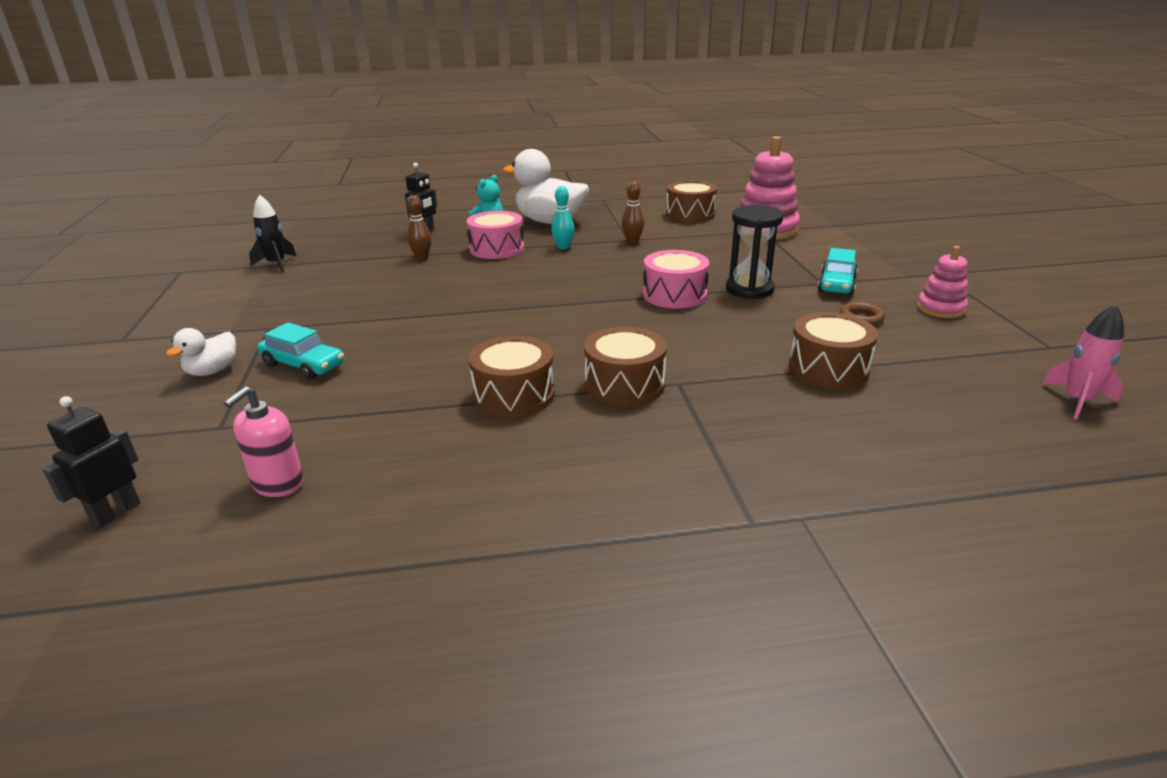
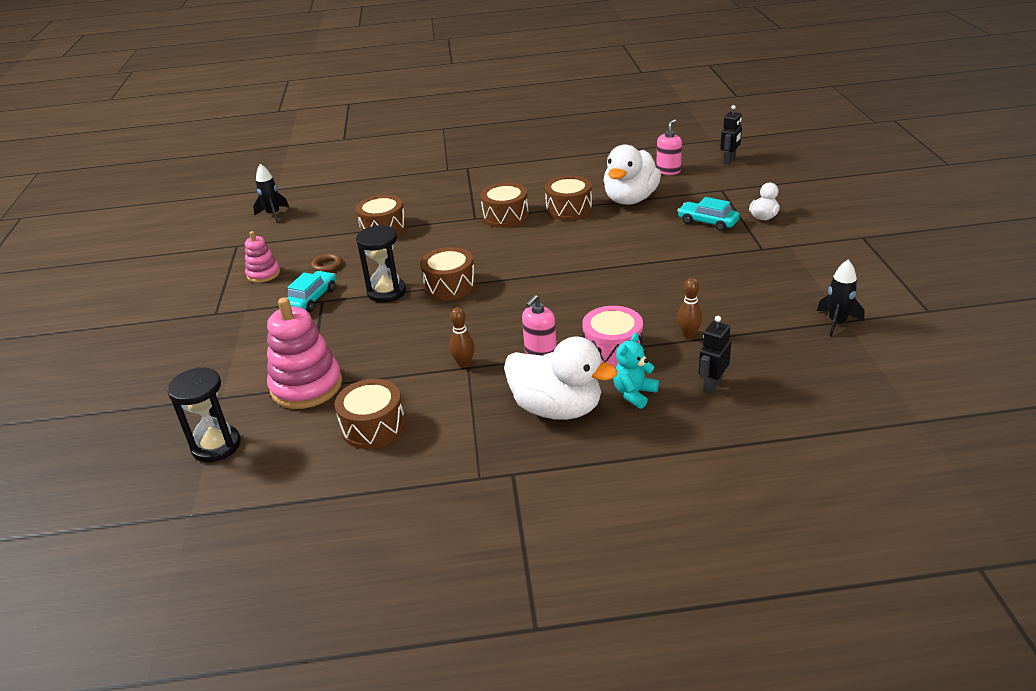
camera: 175 degrees left, 5 degrees up
(398, 411) = (630, 199): none -> white duck
(563, 247) = (540, 352): turquoise bowling pin -> pink soap dispenser
(674, 295) = (450, 285): pink drum -> brown drum
(803, 207) = (216, 446): none -> black hourglass
(1077, 401) = (273, 214): pink rocket -> black rocket

